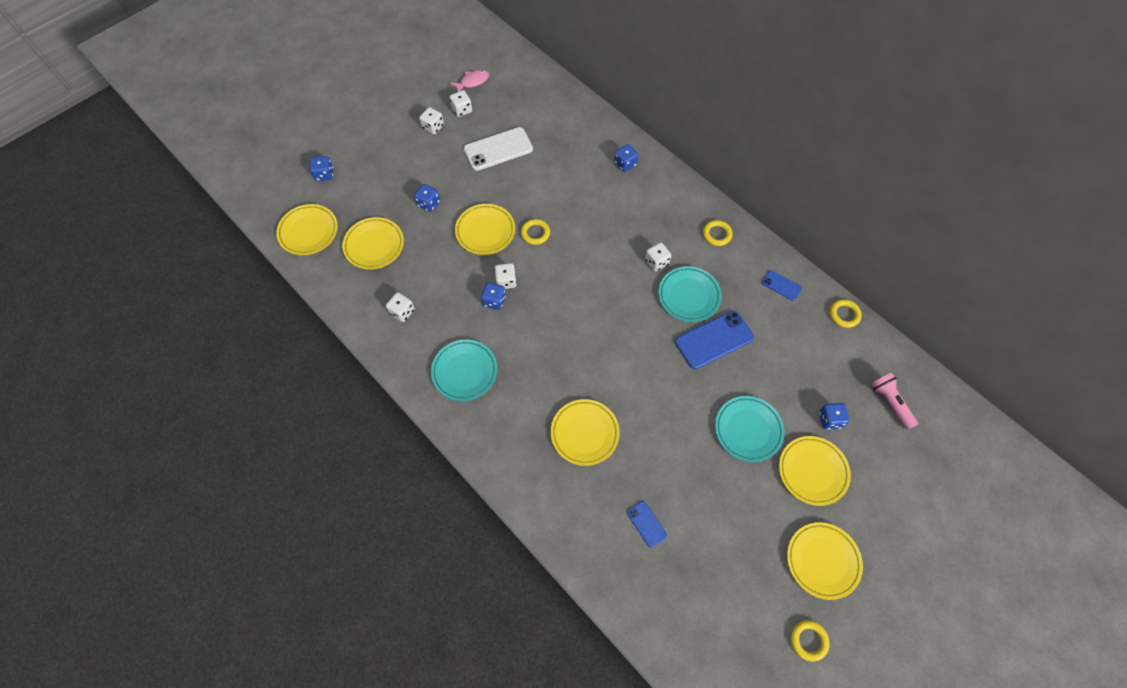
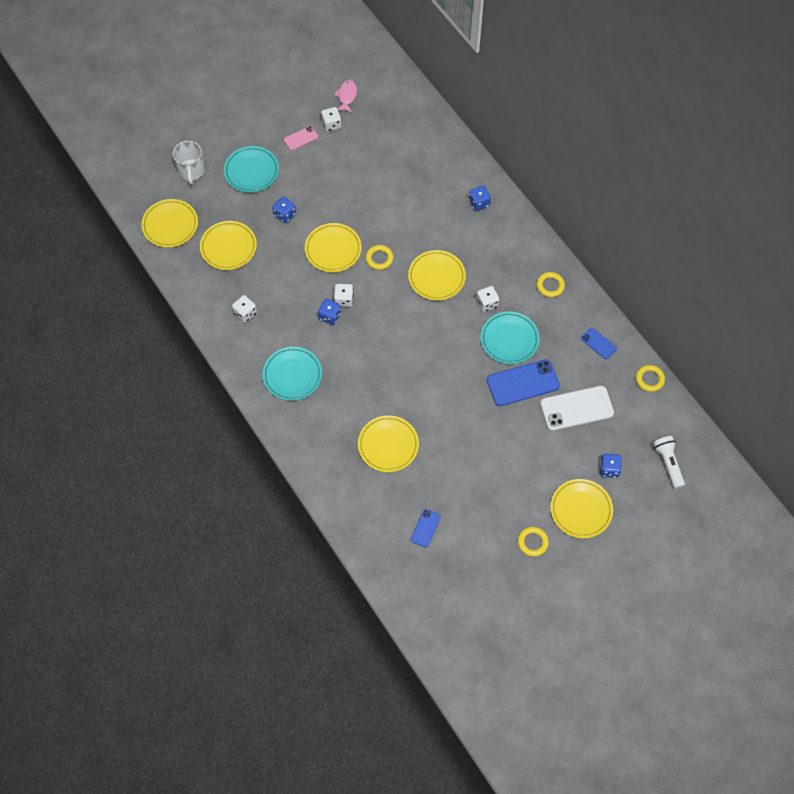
camera: 10 degrees right, 0 degrees up
(324, 174) = (191, 171): blue dice -> white mug
(433, 127) = (301, 138): white dice -> pink phone
(472, 82) = (347, 96): pink fish -> pink fish turned 60 degrees counterclockwise
(498, 149) = (359, 170): white phone -> white phone (576, 408)
(646, 524) = (425, 528): blue phone -> blue phone turned 45 degrees clockwise
(748, 430) = (533, 466): turquoise plate -> turquoise plate (251, 171)
(808, 640) = (539, 640): yellow ring -> yellow ring (532, 542)
(822, 561) = (569, 582): yellow plate -> yellow plate (436, 277)
(890, 402) = (668, 463): pink flashlight -> white flashlight

